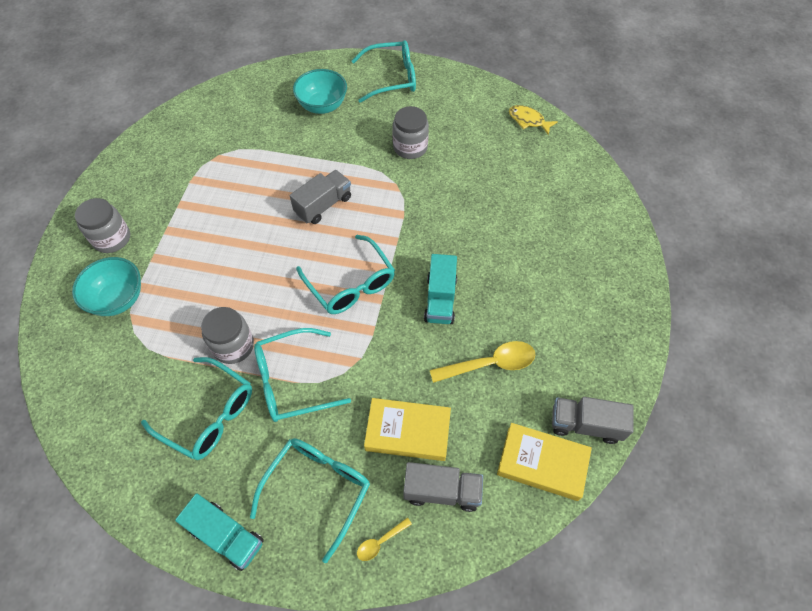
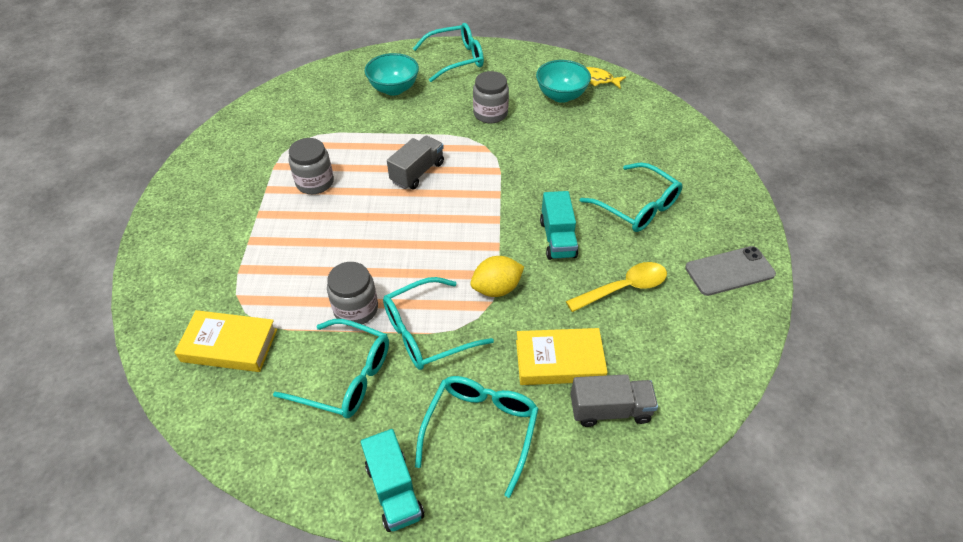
camera: 10 degrees left, 10 degrees down
(112, 238) = (201, 229): grey jar -> grey jar (315, 182)
(118, 299) = (220, 283): turquoise bowl -> turquoise bowl (561, 96)
(227, 536) = (394, 490): turquoise truck -> turquoise truck turned 45 degrees clockwise
(351, 284) = (464, 237): turquoise glasses -> turquoise glasses (637, 207)
(368, 345) = (496, 288): none -> yellow lemon
(380, 542) = (560, 468): yellow spoon -> none
(542, 463) = (702, 368): yellow book -> yellow book (229, 345)
(585, 424) = (733, 327): grey truck -> none
(600, 362) = (729, 271): none -> grey phone

